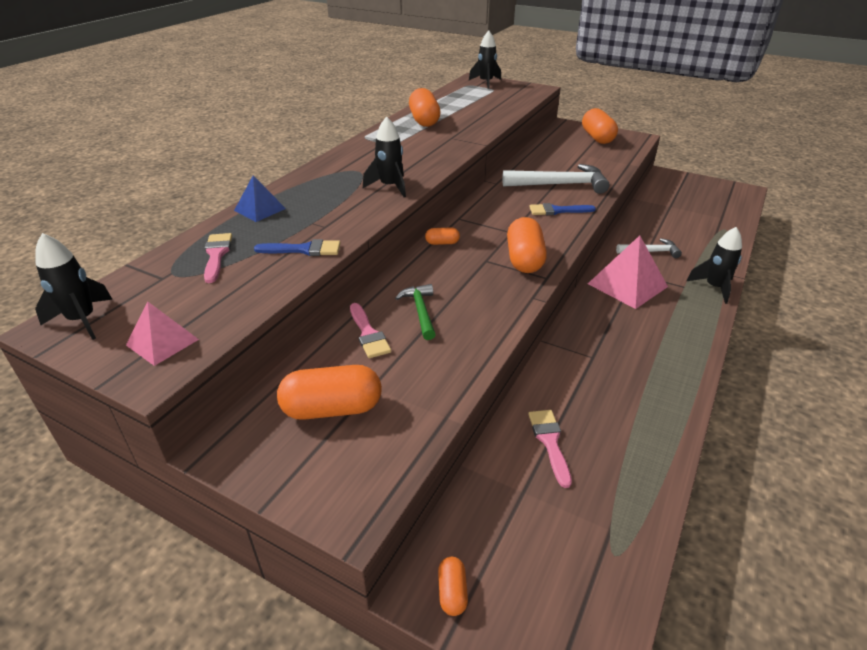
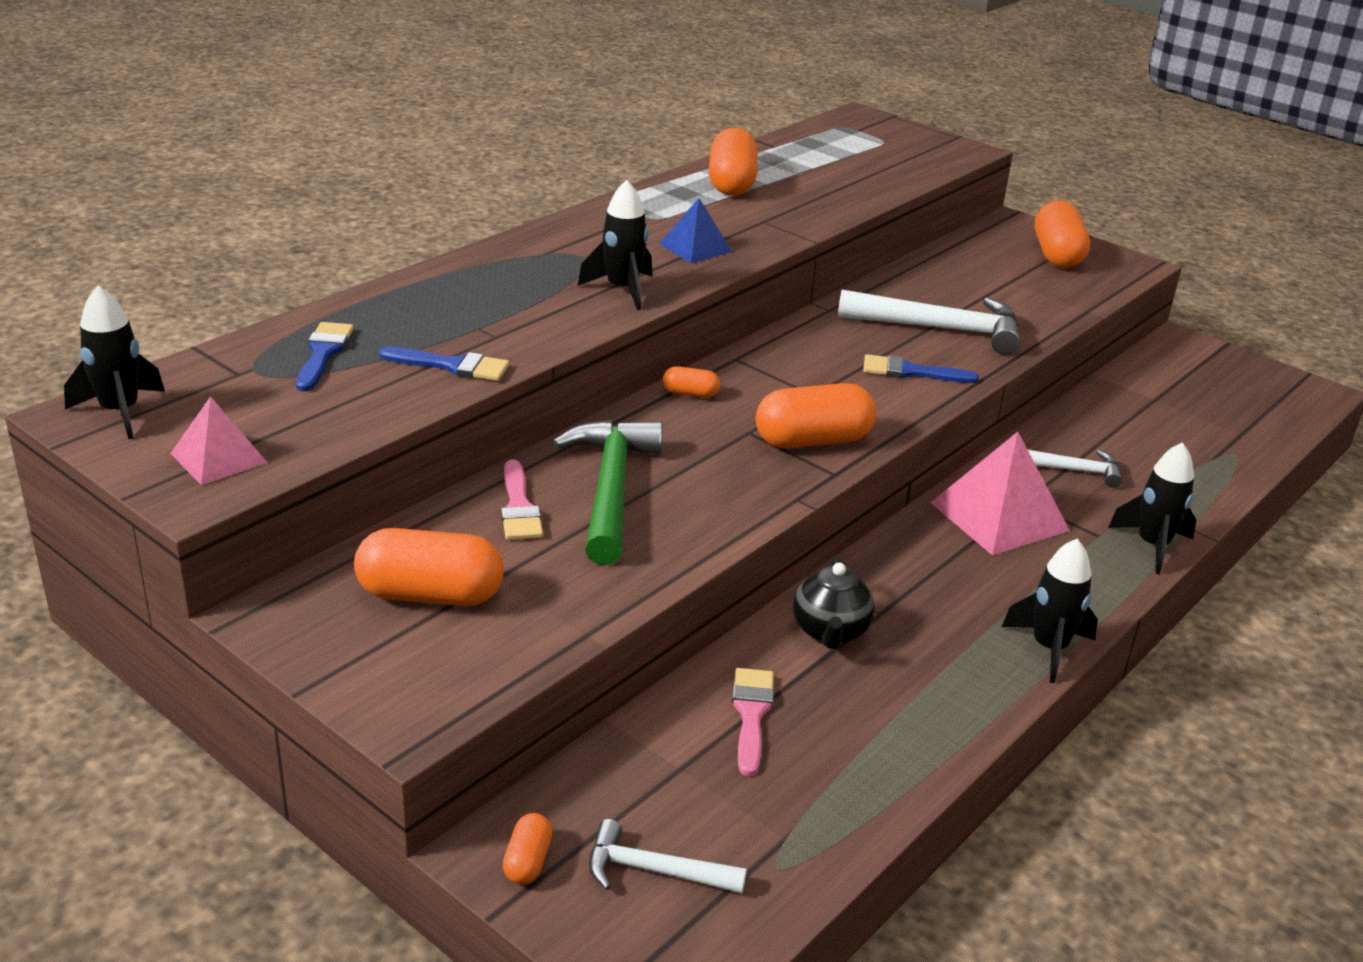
camera: 10 degrees right, 5 degrees down
(217, 255) = (323, 353): pink brush -> blue brush
(260, 209) = (407, 295): blue pyramid -> blue pyramid (695, 248)
(420, 311) = (610, 489): green hammer -> green hammer, size x1.77
(486, 82) = (877, 126): black rocket -> black rocket (1049, 648)
(524, 259) = (813, 440): orange capsule -> orange capsule turned 60 degrees clockwise
(539, 578) = (654, 871): none -> white hammer
(570, 375) = (830, 632): none -> black teapot

